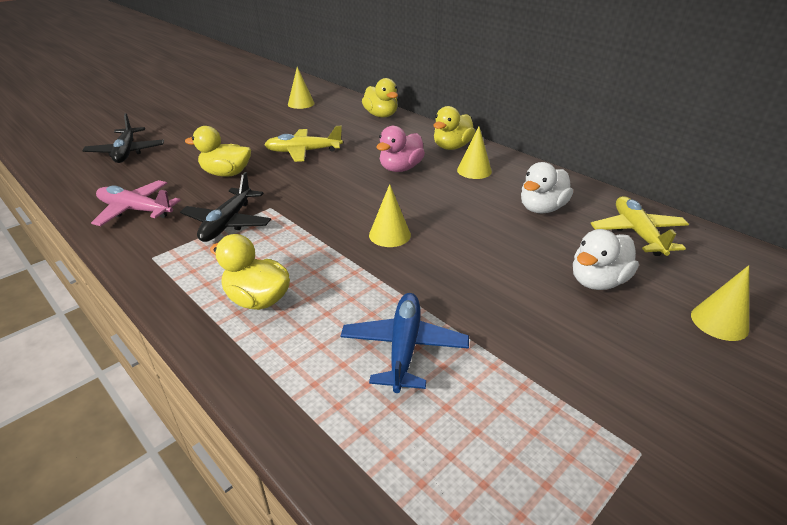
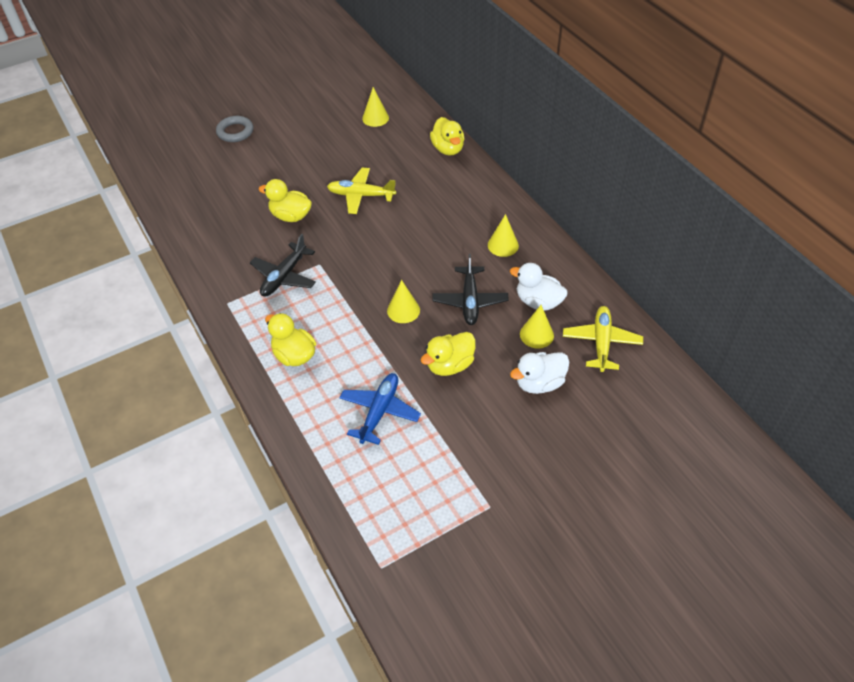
camera: 15 degrees right, 15 degrees up
(126, 152) = (211, 174): black plane -> black plane (470, 301)
(135, 210) = (217, 250): pink plane -> none
(153, 123) = (235, 132): none -> grey ring
(400, 168) = (439, 232): pink duck -> none
(452, 147) = (497, 209): yellow duck -> yellow duck (450, 365)
(541, 208) = (538, 302): white duck -> white duck turned 60 degrees clockwise
(719, 322) = (604, 433): yellow cone -> yellow cone (536, 335)

